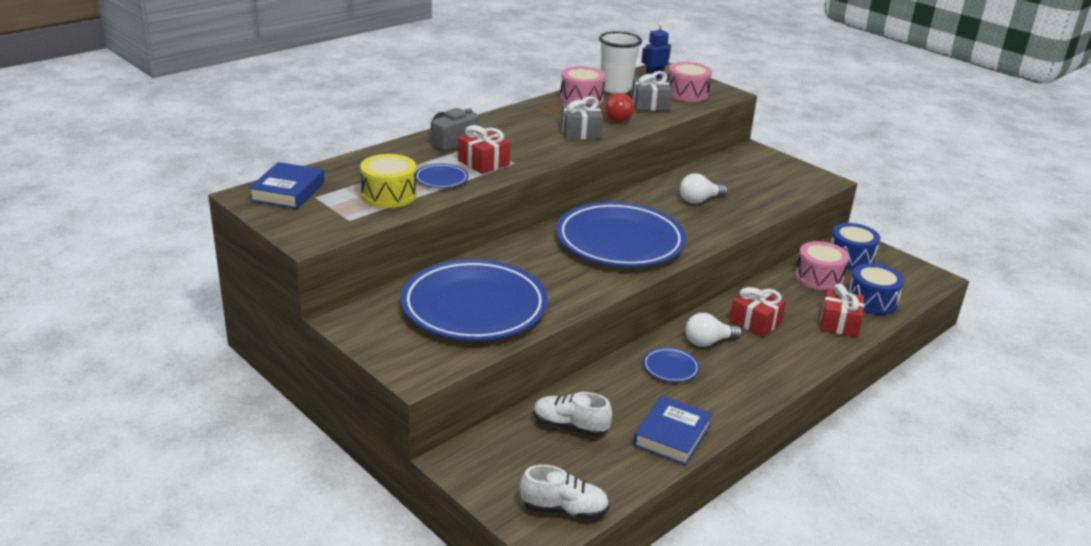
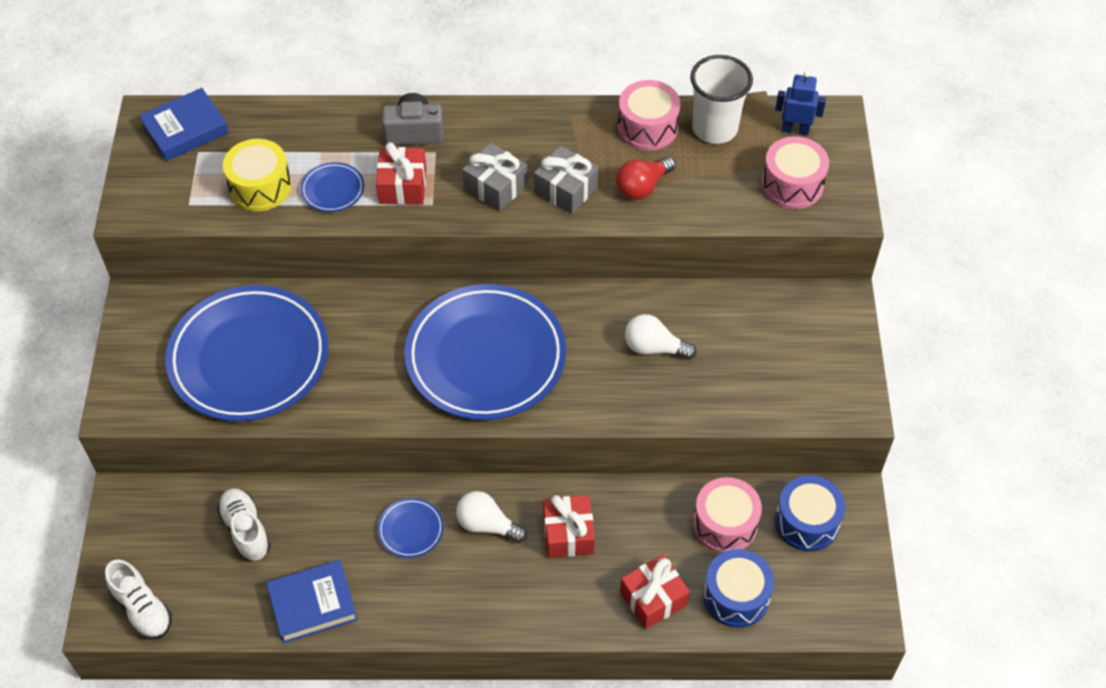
camera: 45 degrees right, 25 degrees up
(650, 104) = (714, 182): grey gift -> grey gift (495, 187)

